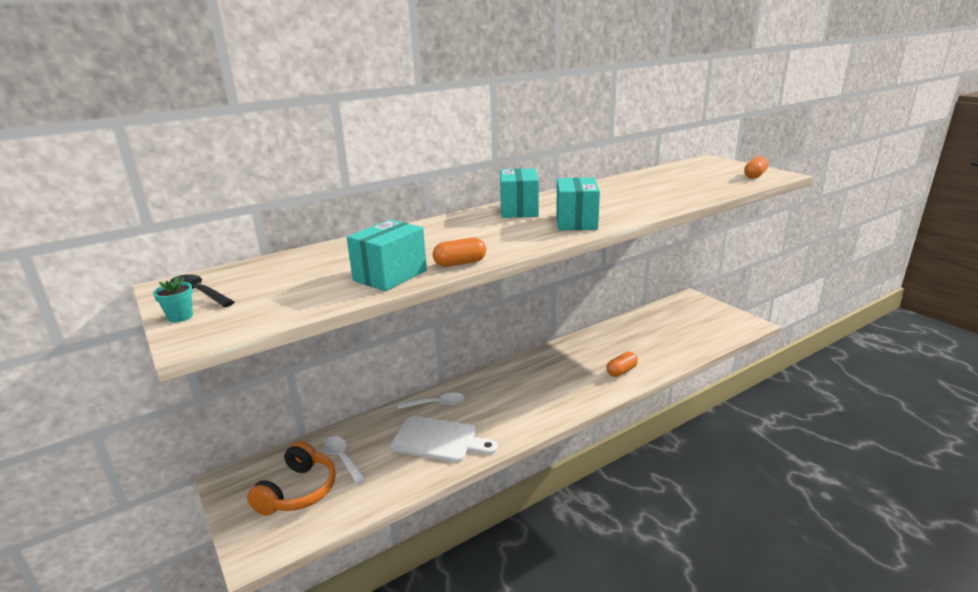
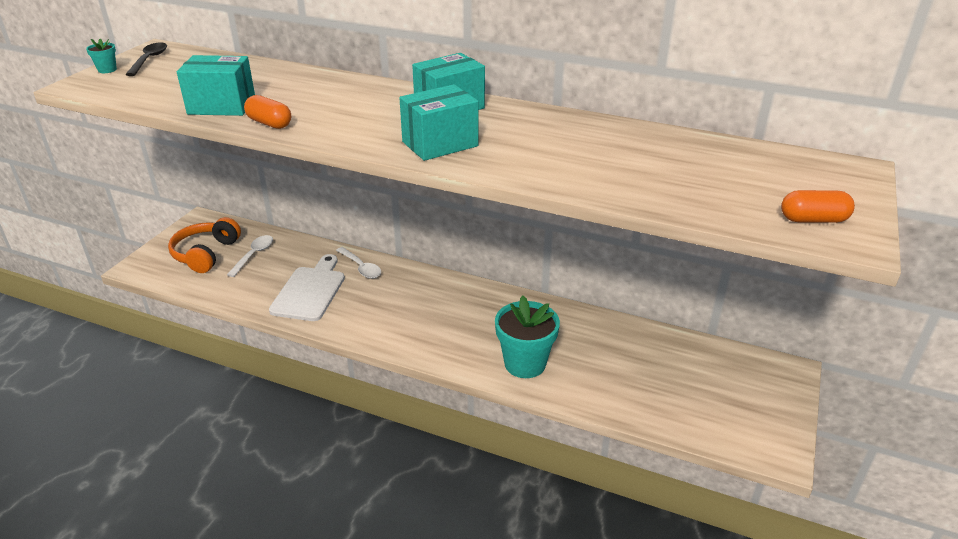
camera: 55 degrees right, 10 degrees up
(298, 491) = (206, 254): orange headphones -> orange headphones turned 120 degrees clockwise
(439, 440) = (310, 291): white cutting board -> white cutting board turned 150 degrees counterclockwise
(621, 371) = (525, 363): orange capsule -> turquoise flower pot

